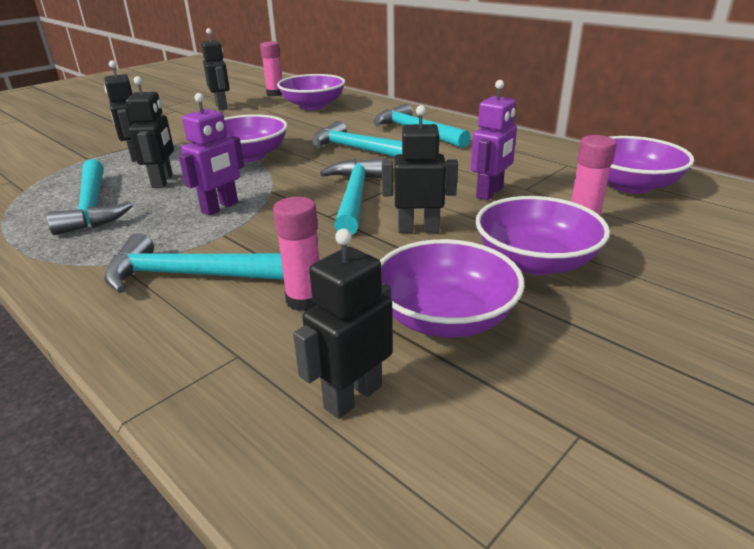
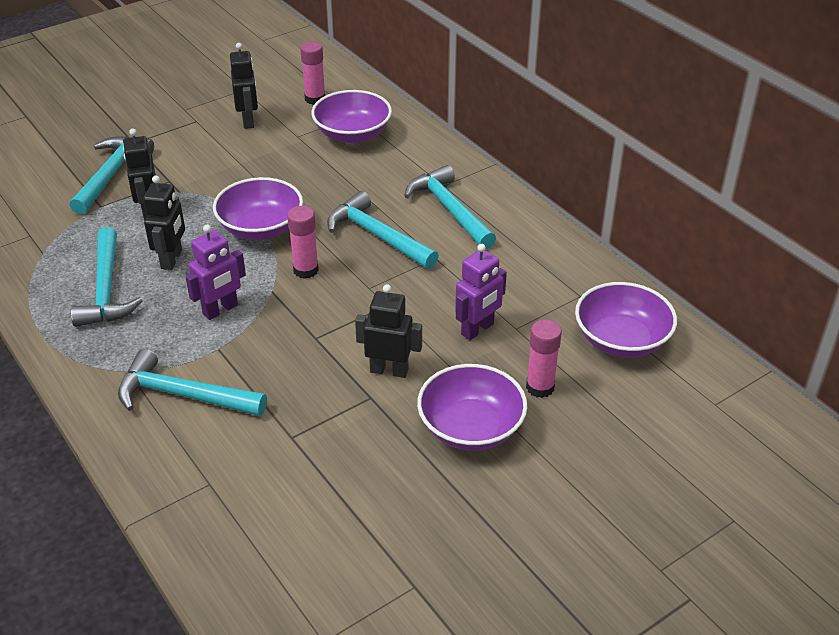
camera: 10 degrees right, 10 degrees up
(304, 300) = (269, 438): pink glue stick -> pink glue stick (306, 270)
(352, 397) = (279, 532): black robot -> none
(354, 197) = (347, 314): turquoise hammer -> turquoise hammer (111, 174)
(445, 317) = (370, 475): purple bowl -> none

